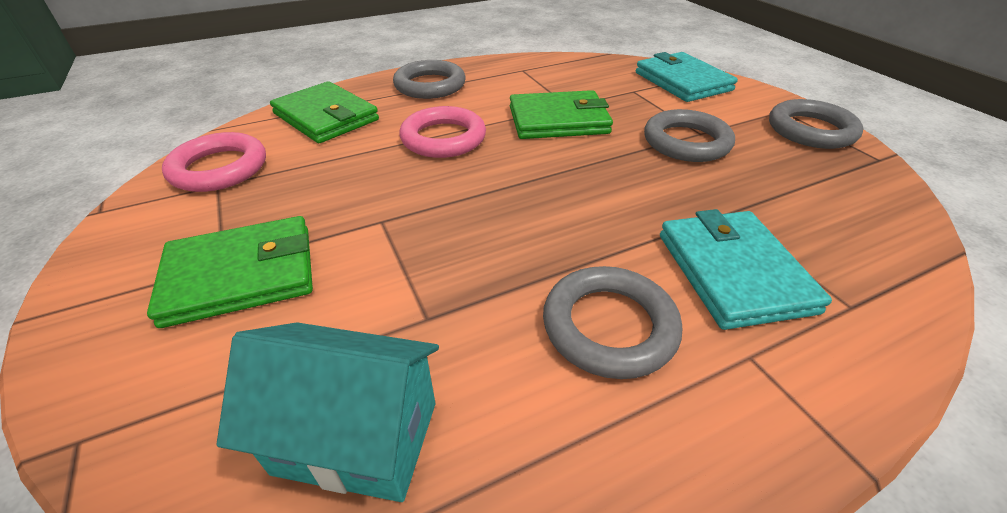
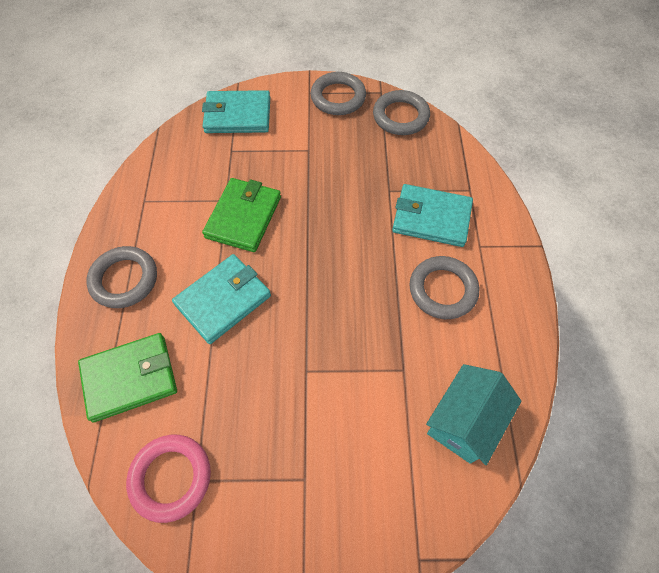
camera: 65 degrees left, 20 degrees up
(241, 275) = (322, 467): green wallet -> none
(443, 138) = (223, 300): pink ring -> turquoise wallet
(686, 142) = (314, 164): grey ring -> grey ring (400, 116)

